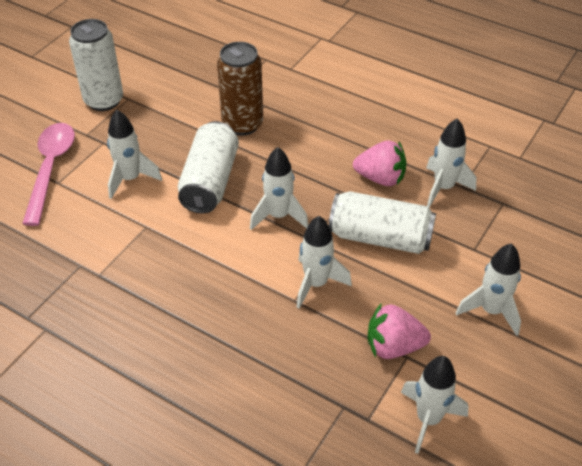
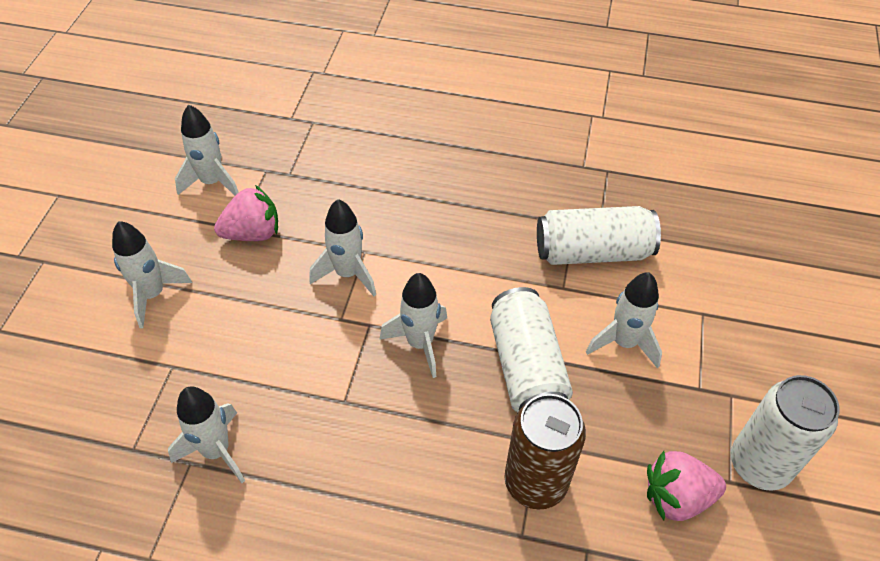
camera: 160 degrees right, 5 degrees up
(51, 169) = (727, 328): pink spoon -> none
(380, 178) = (306, 441): pink strawberry -> pink strawberry (677, 497)
(380, 237) = (289, 349): white can -> white can (592, 252)

